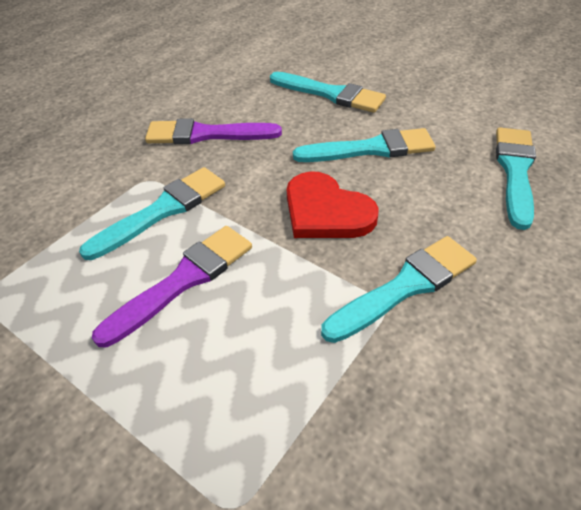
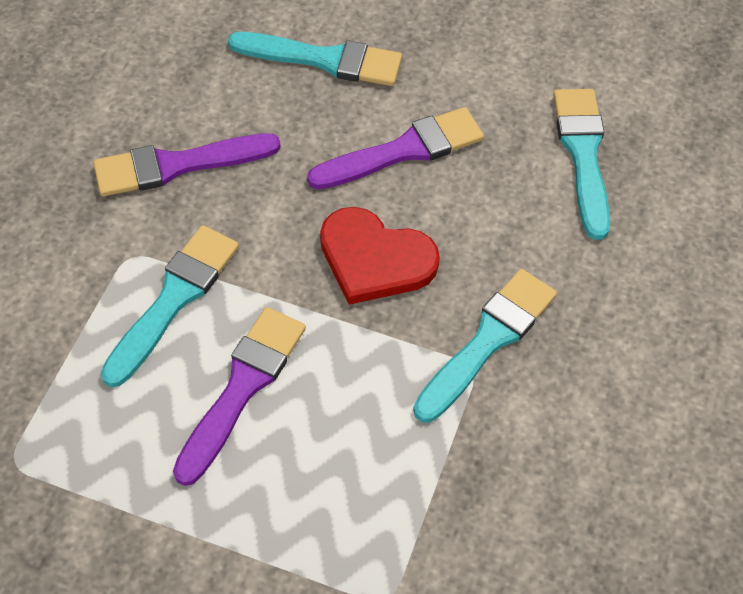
camera: 20 degrees left, 10 degrees up
(371, 149) = (404, 150): turquoise brush -> purple brush

